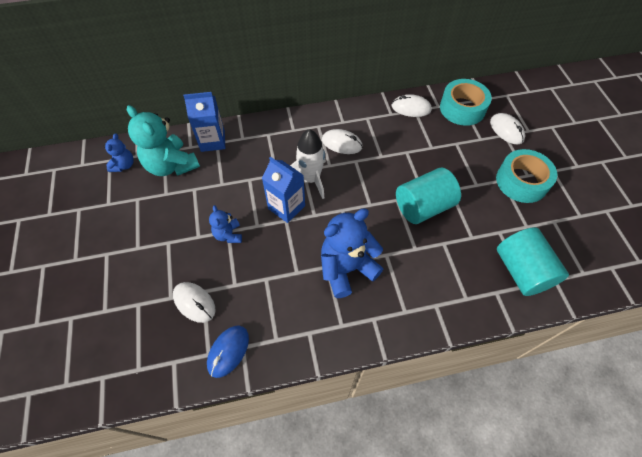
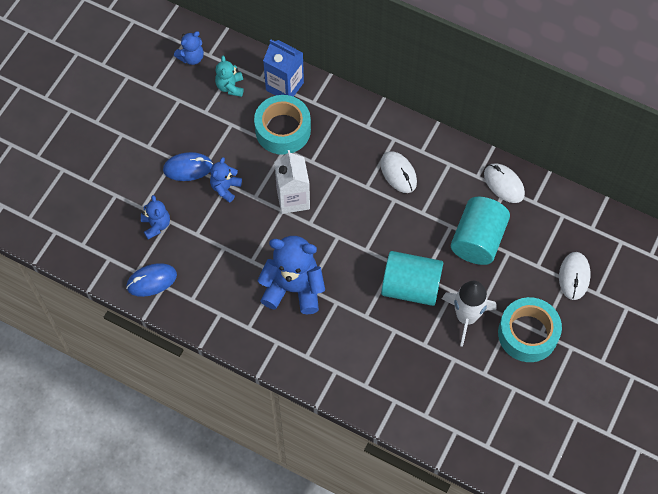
camera: 40 degrees right, 5 degrees up
(171, 165) = (230, 87): turquoise teddy bear -> turquoise teddy bear, size x0.52
(185, 241) = (188, 168): none -> blue mouse
(194, 303) = (156, 225): white mouse -> blue teddy bear
(286, 207) = (293, 199): blue carton -> white carton
(310, 179) = (337, 188): white rocket -> white rocket (466, 317)
(462, 108) = (556, 222): turquoise tape -> turquoise tape (283, 130)
(521, 271) = (435, 402): turquoise cylinder -> turquoise cylinder (477, 240)

